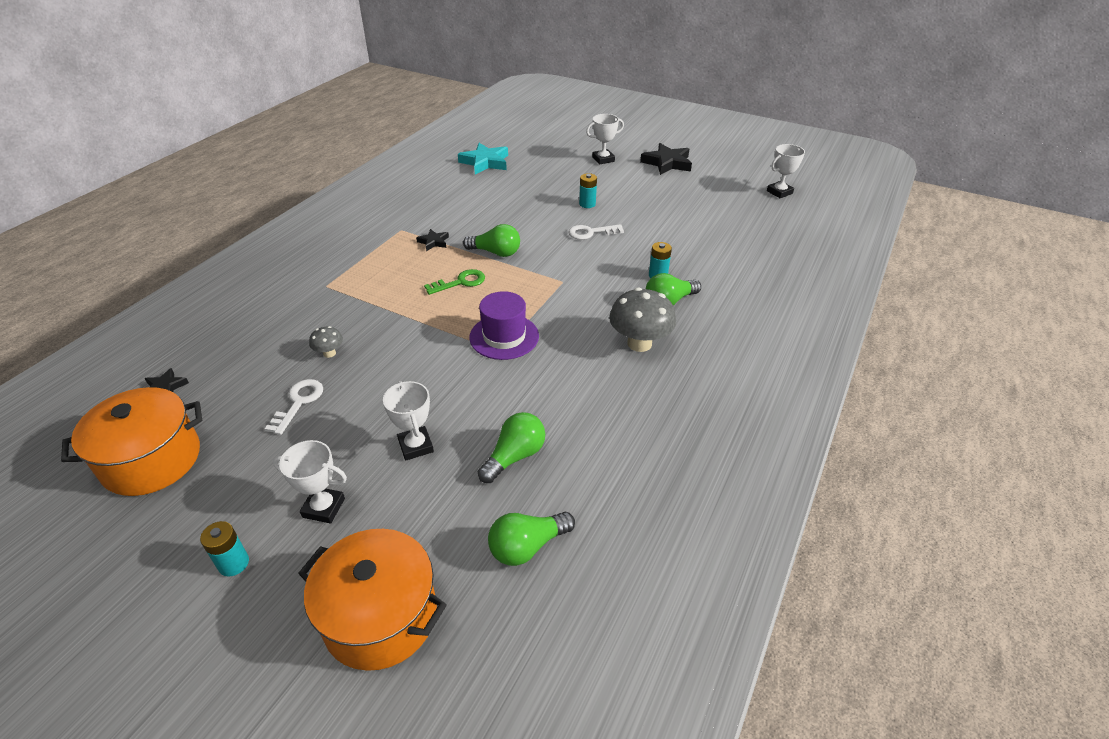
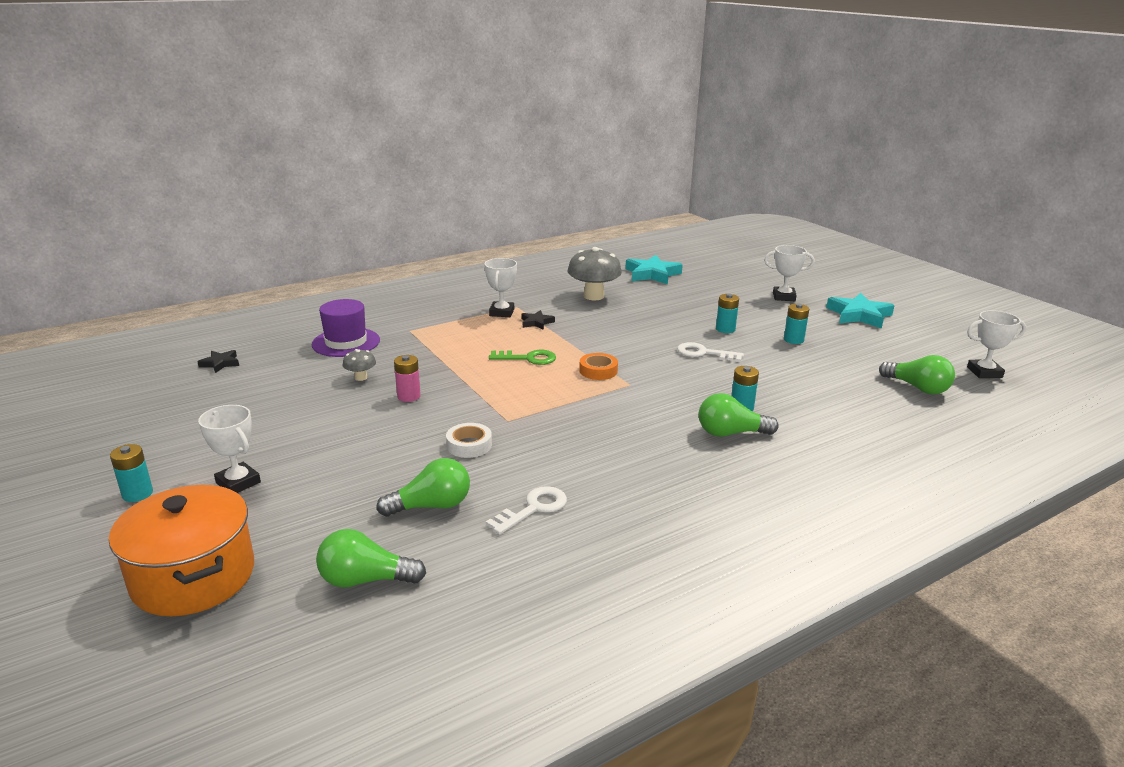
camera: 30 degrees right, 15 degrees down
(152, 460) = (161, 406): orange pot -> none
(298, 403) = (300, 404): white key -> white key (533, 508)
(393, 357) = (409, 396): none -> pink battery
(416, 446) = (356, 466): white trophy -> white trophy (502, 312)
(491, 387) = (469, 445): none -> white tape
(496, 252) = (587, 345): green light bulb -> green light bulb (917, 388)
(504, 337) = (523, 411): purple hat -> purple hat (346, 342)
(527, 276) = (598, 371): none -> orange tape
(639, 343) = (657, 458): grey mushroom -> grey mushroom (593, 296)
(642, 200) = (793, 340): none -> turquoise battery
(667, 163) = (859, 315): black star -> turquoise star

